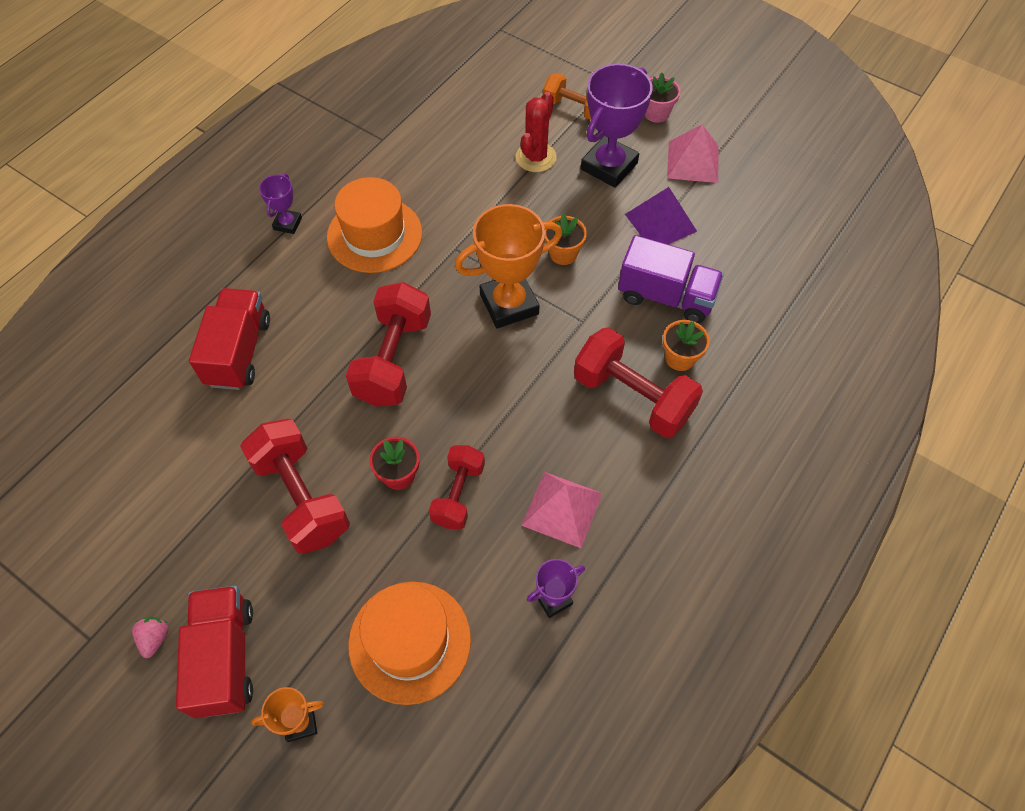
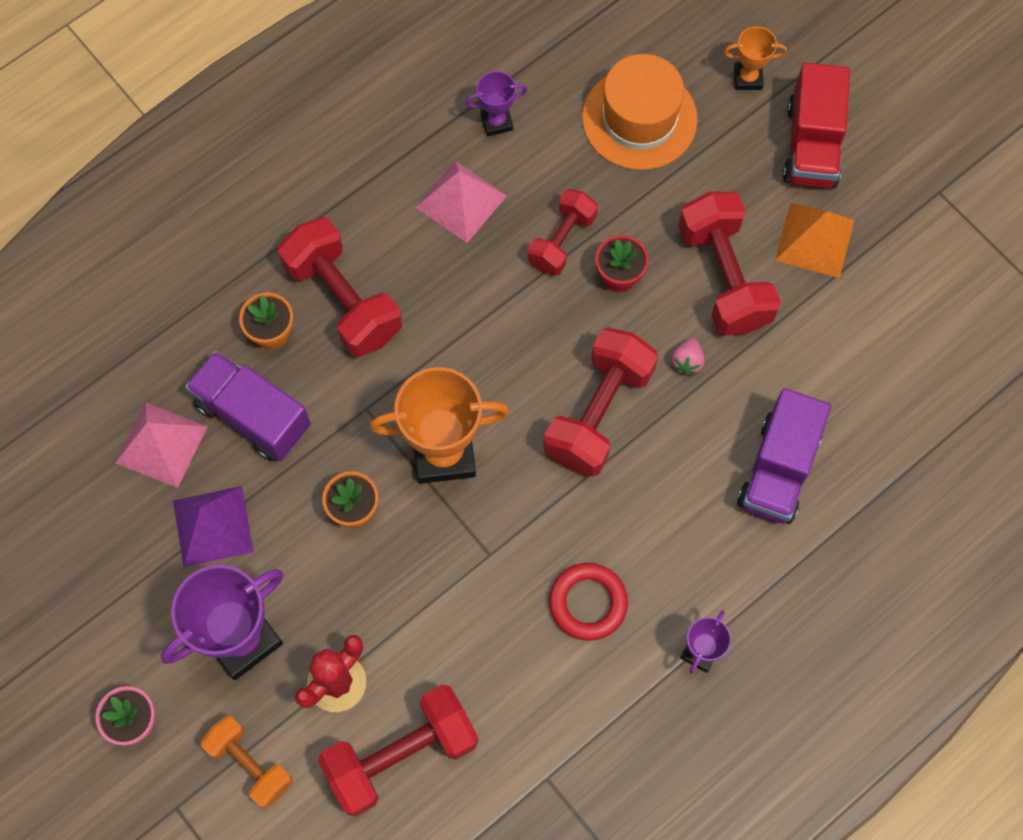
camera: 165 degrees left, 10 degrees up
(155, 638) = (876, 177): pink strawberry -> pink strawberry (687, 361)
(217, 555) = (814, 240): none -> orange pyramid
(239, 352) = (778, 469): red truck -> purple truck
(374, 235) = (588, 603): orange hat -> red ring
(479, 131) = (401, 755): none -> red dumbbell
(693, 161) = (125, 617): pink pyramid -> pink pyramid (161, 444)

